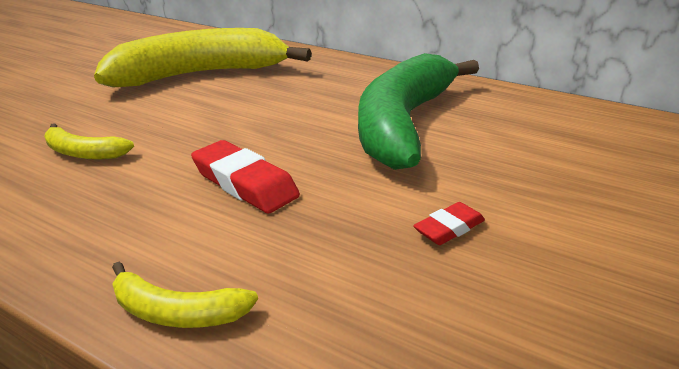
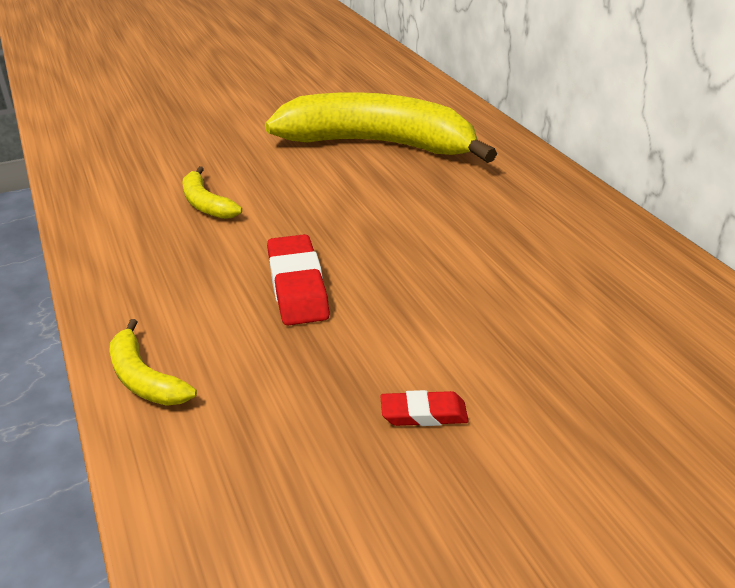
camera: 35 degrees right, 5 degrees up
(403, 123) = (519, 278): green banana -> none

